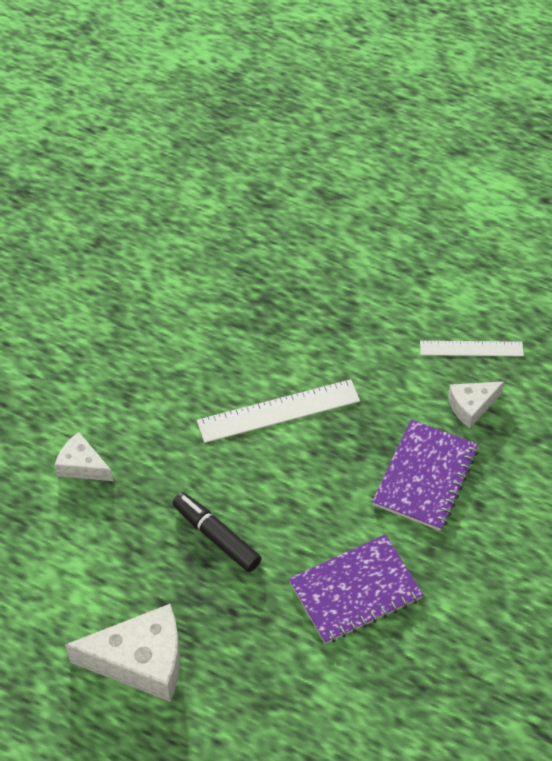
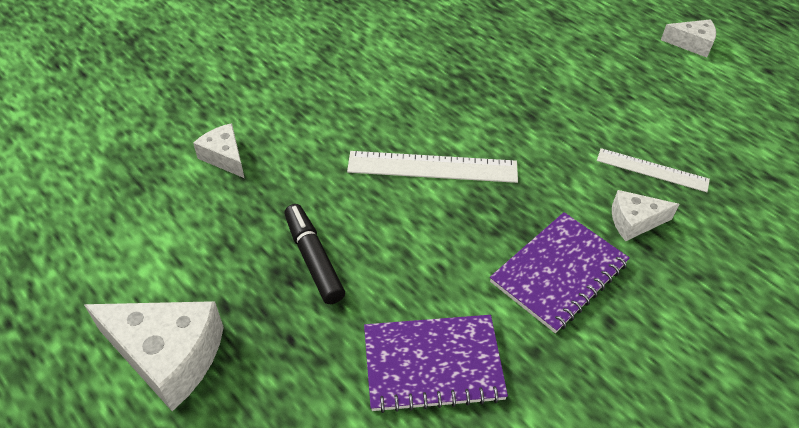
camera: 20 degrees right, 5 degrees down
(467, 190) = (692, 44): none -> white cheese

